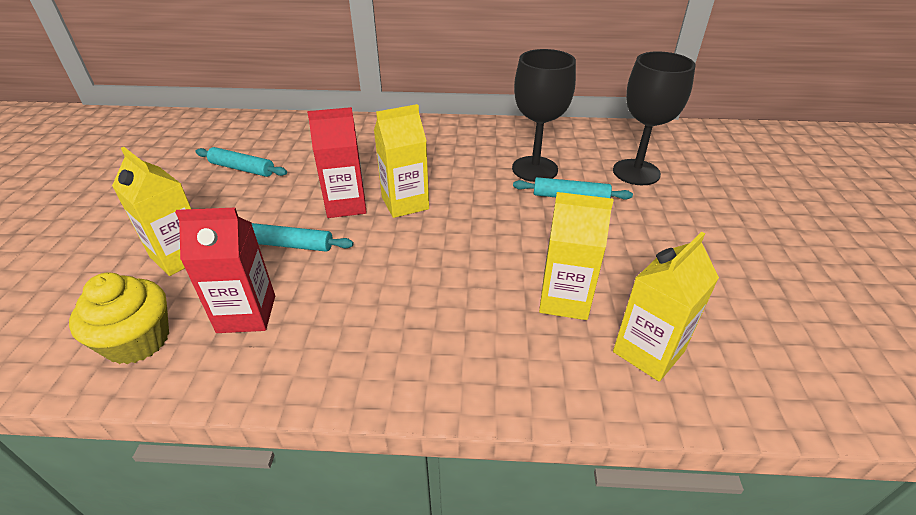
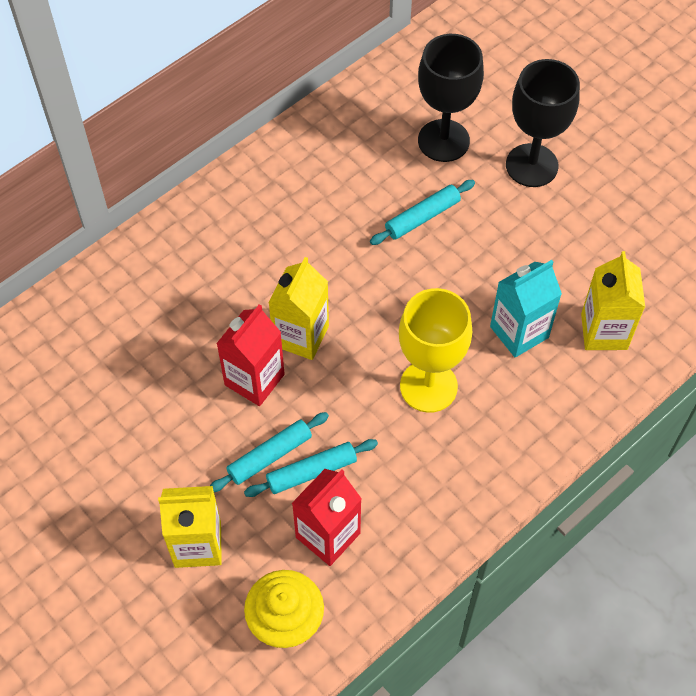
camera: 45 degrees left, 20 degrees up
(242, 168) = (93, 422): turquoise rolling pin -> turquoise rolling pin (311, 472)
(446, 283) = (428, 386): none -> yellow goblet
(534, 169) = (358, 203): black goblet -> black goblet (531, 165)
(564, 300) = (519, 332): yellow carton -> turquoise carton

